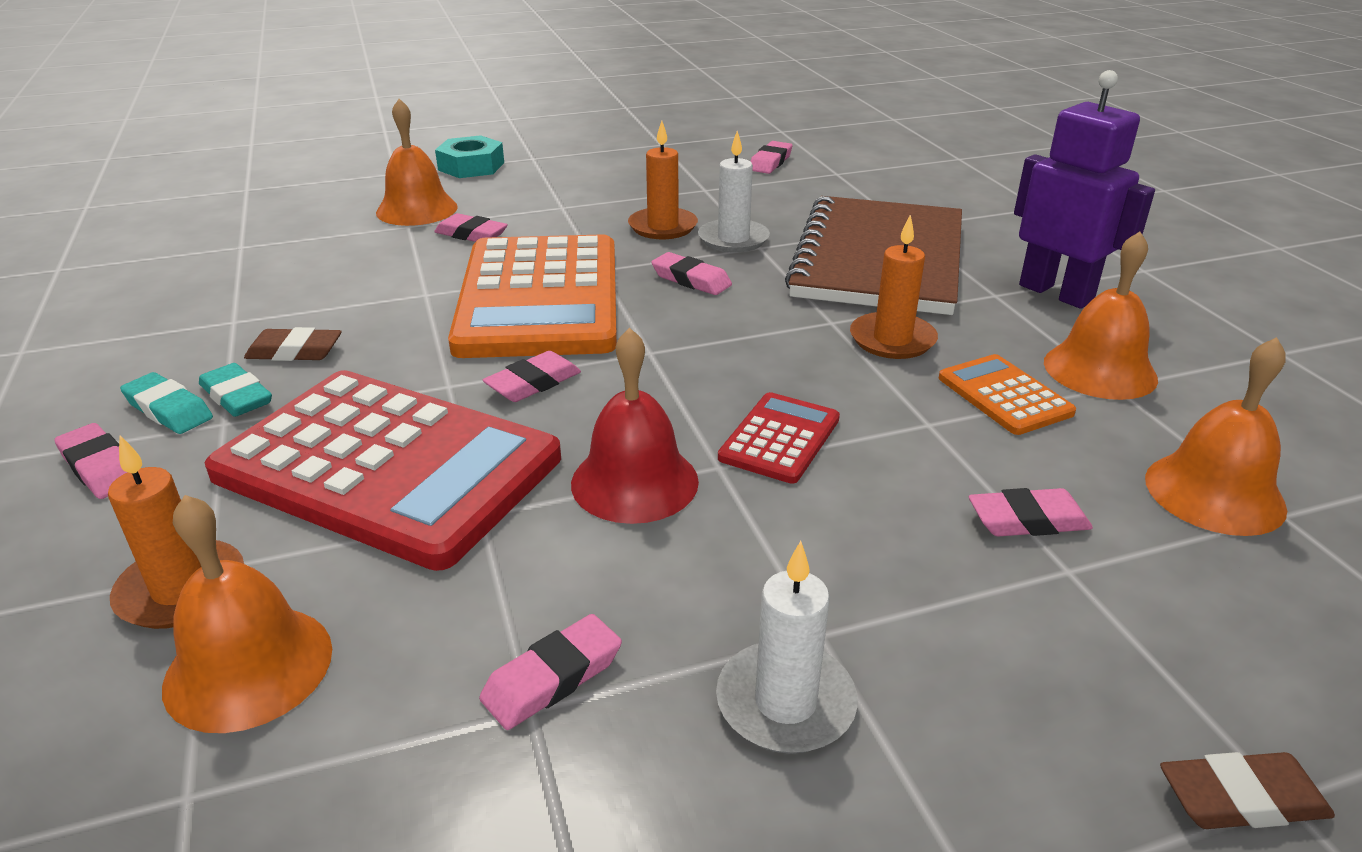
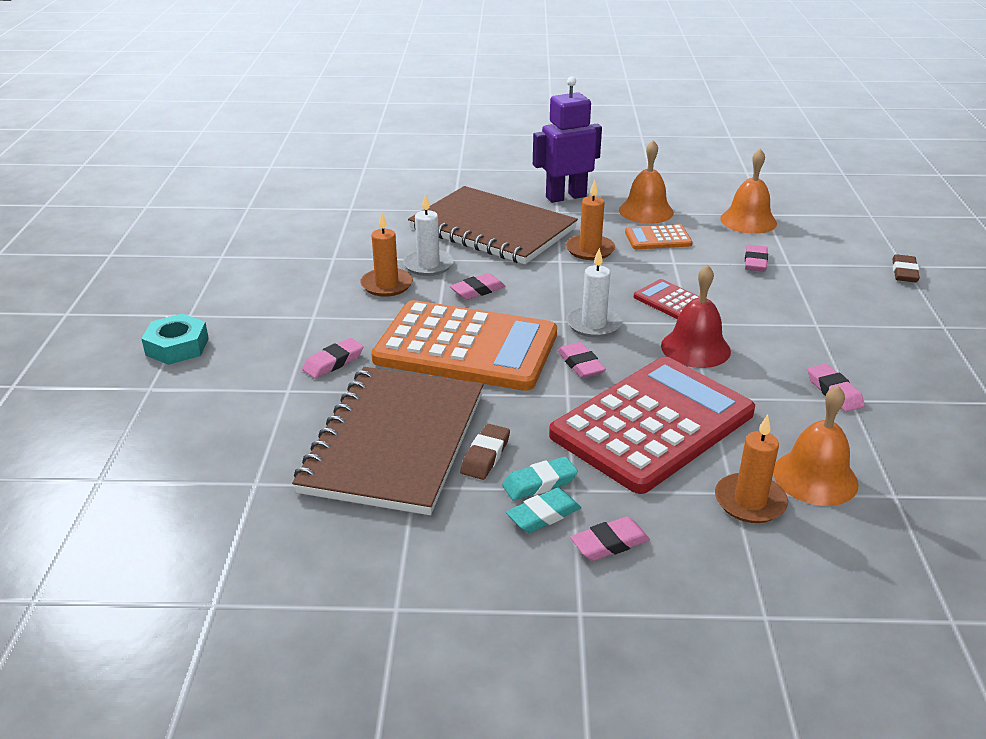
camera: 70 degrees left, 0 degrees up
(318, 295) = (394, 442): none -> brown notebook
(417, 209) = (255, 383): orange bell -> none
(770, 162) = (307, 225): pink eraser -> none
(785, 702) = (854, 341): white candle -> white candle (593, 324)

